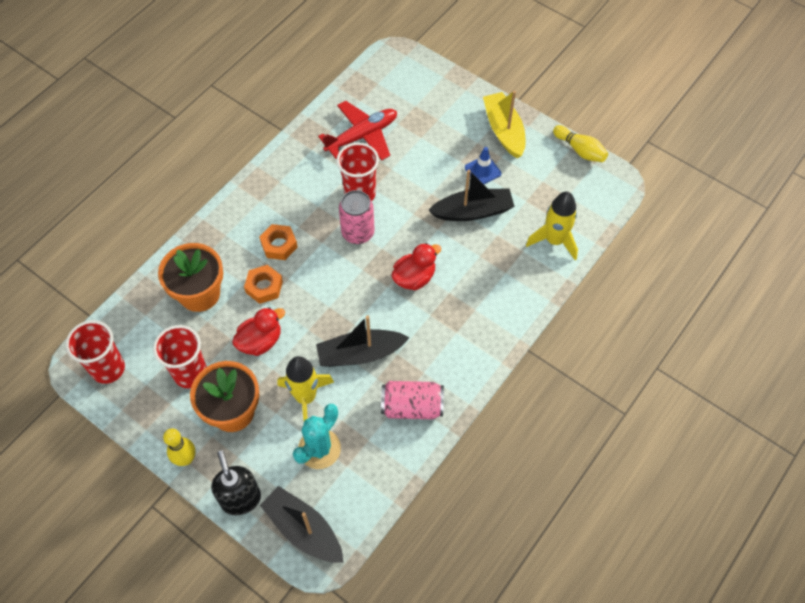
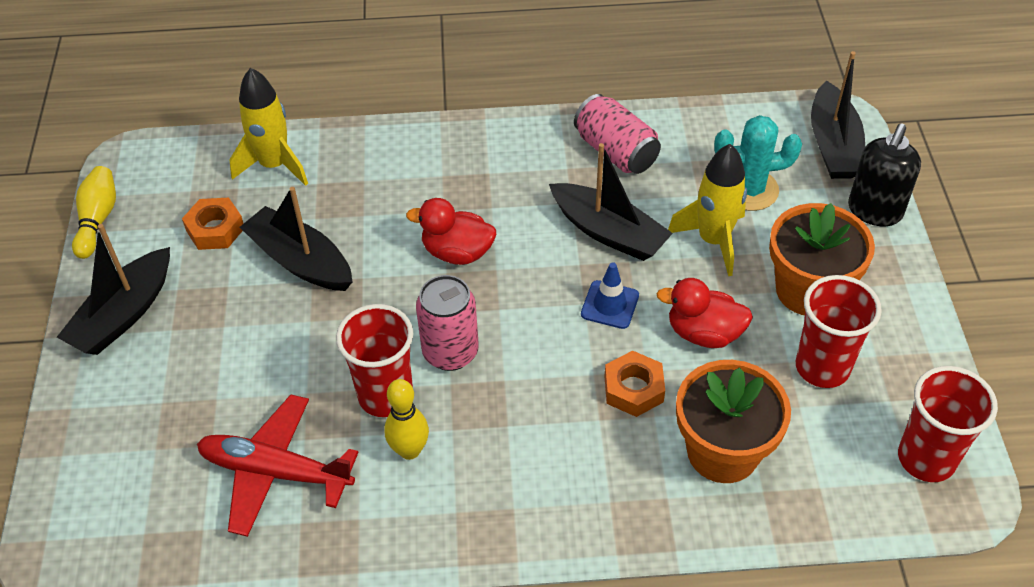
camera: 130 degrees left, 10 degrees down
(186, 459) = (904, 288): yellow bowling pin -> yellow bowling pin (409, 450)
(279, 245) = (558, 424): orange nut -> orange nut (215, 229)
(482, 170) = (220, 293): blue traffic cone -> blue traffic cone (610, 305)
(504, 130) = (124, 314): yellow boat -> black boat

